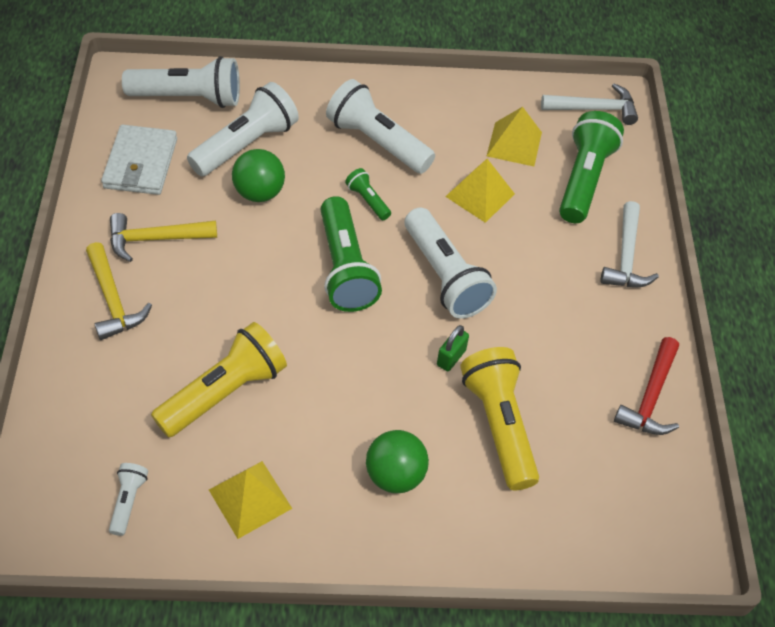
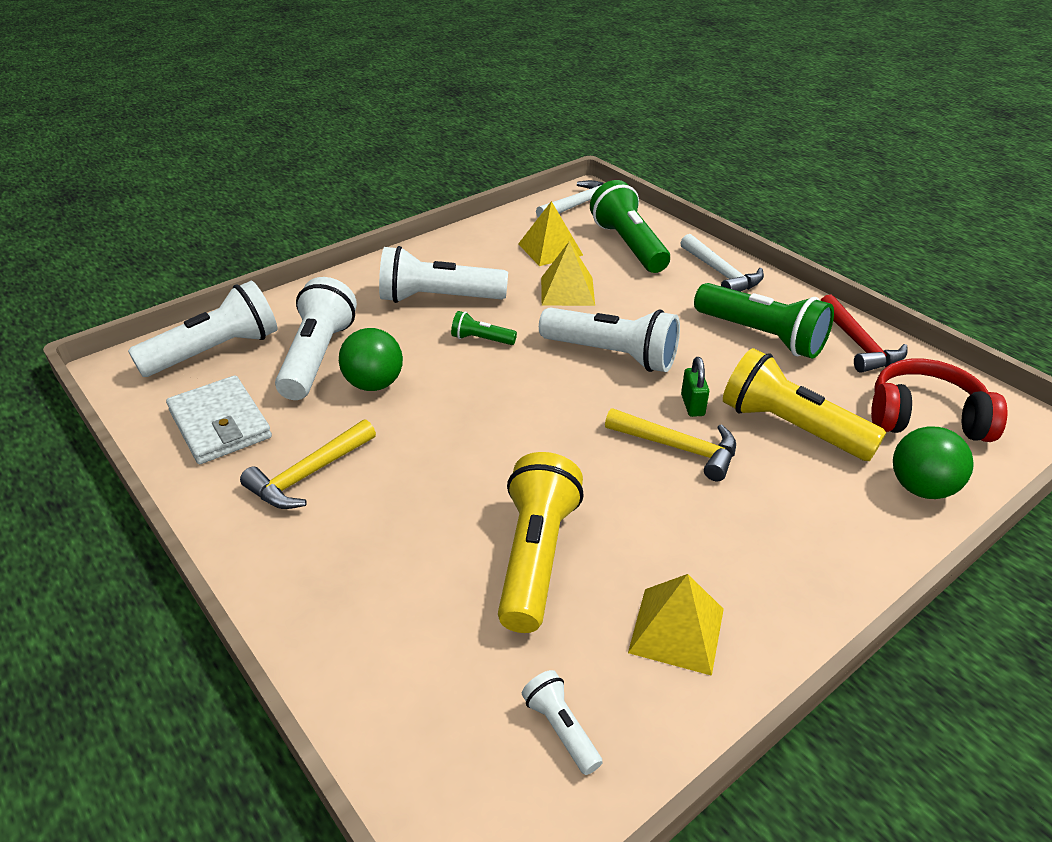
camera: 35 degrees left, 15 degrees down
(113, 300) = (320, 553): yellow hammer -> yellow hammer (678, 448)
(345, 268) = (523, 395): green flashlight -> green flashlight (761, 336)
(395, 475) = (768, 517): green ball -> green ball (921, 488)
(612, 491) = (925, 418): none -> red headphones

